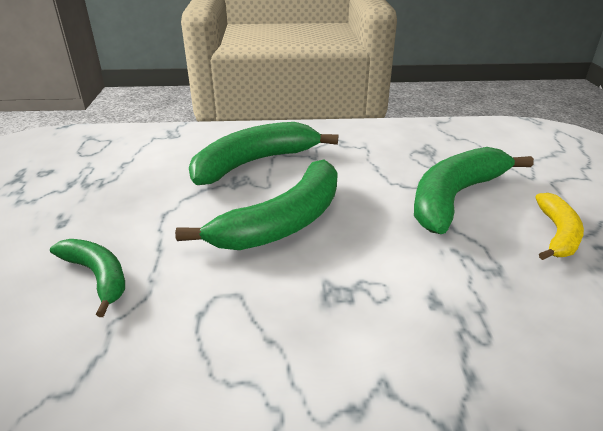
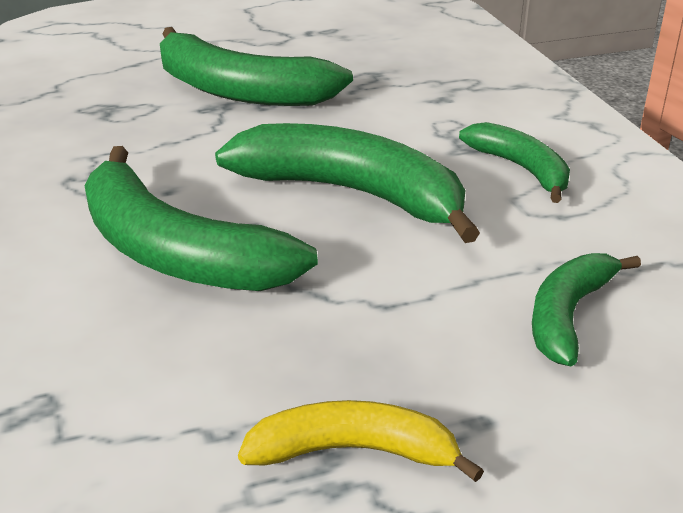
camera: 105 degrees left, 0 degrees up
(280, 314) = (521, 169): none -> green banana
(557, 234) = (296, 46): yellow banana -> yellow banana (354, 451)

